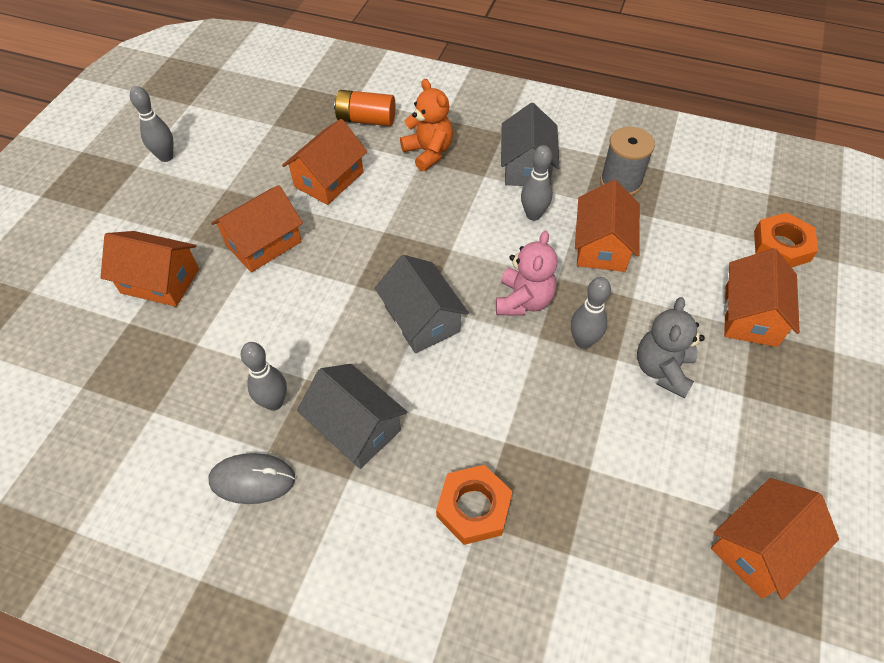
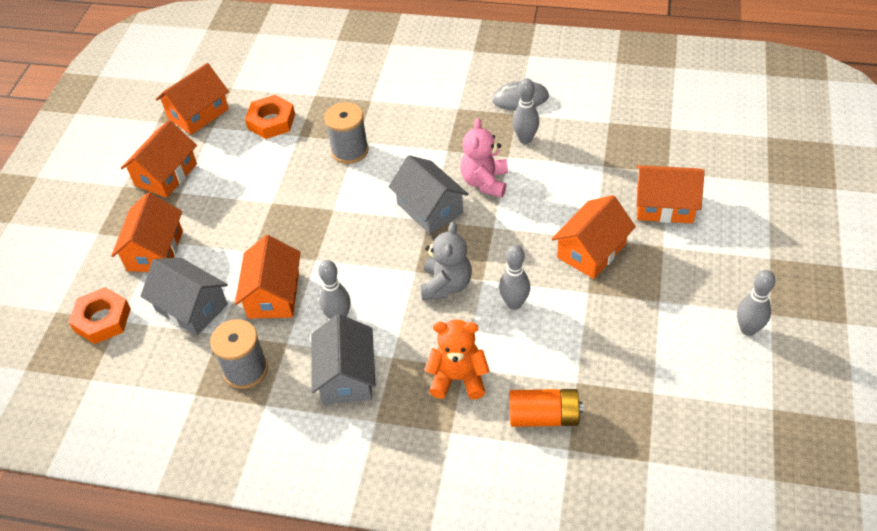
camera: 175 degrees right, 5 degrees down
(329, 179) = (557, 327): orange house -> orange house (166, 175)
(356, 427) = (461, 134): grey house -> grey house (191, 307)
(428, 153) = (458, 378): orange teddy bear -> orange teddy bear turned 135 degrees clockwise
(473, 507) = (374, 106): orange nut -> orange nut (271, 121)
(515, 425) = (349, 150): none -> grey spool
(523, 301) = (346, 235): pink teddy bear -> pink teddy bear (485, 182)
(583, 341) = (297, 211): grey bowling pin -> grey bowling pin (514, 303)
(662, 370) = (238, 200): grey teddy bear -> grey teddy bear (446, 285)

